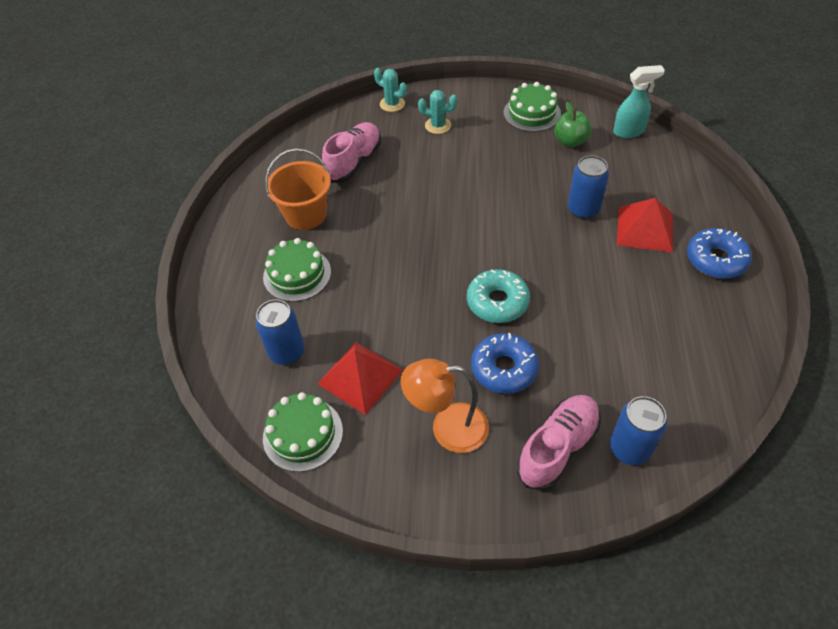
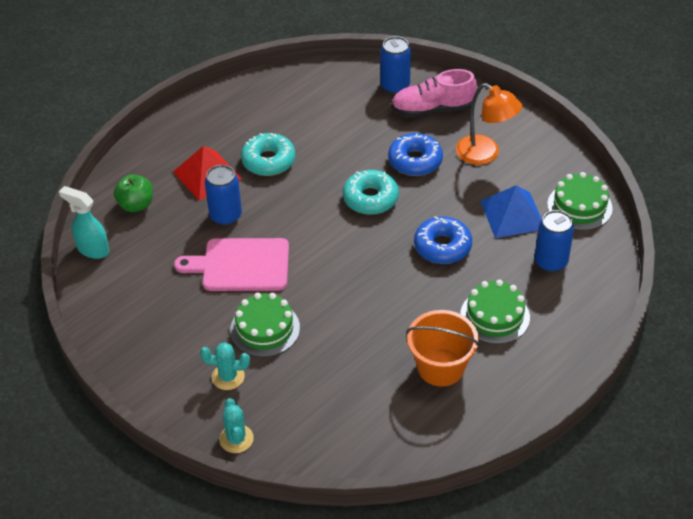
camera: 140 degrees left, 5 degrees down
(354, 162) = (346, 393): pink shoe -> none
(360, 376) = (512, 215): red pyramid -> blue pyramid
(438, 125) = (228, 377): turquoise cactus -> turquoise cactus turned 45 degrees counterclockwise
(522, 186) = (241, 265): none -> pink cutting board
(532, 113) = (134, 326): green cake -> green cake (265, 329)
(570, 141) = (148, 275): green apple -> green apple (136, 205)
(620, 274) = (268, 161): none -> turquoise donut
(716, 259) = (197, 129): blue donut -> blue donut (442, 246)

